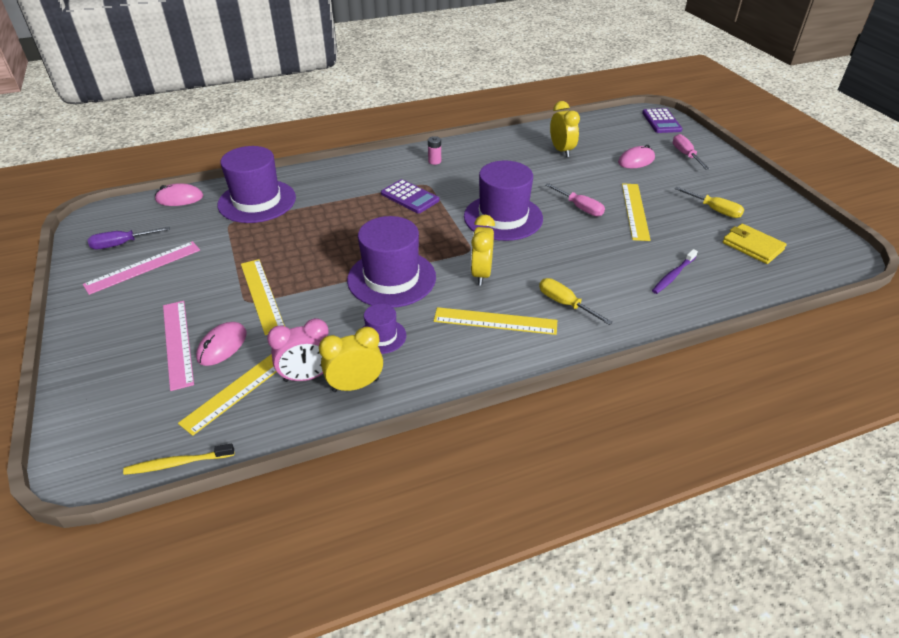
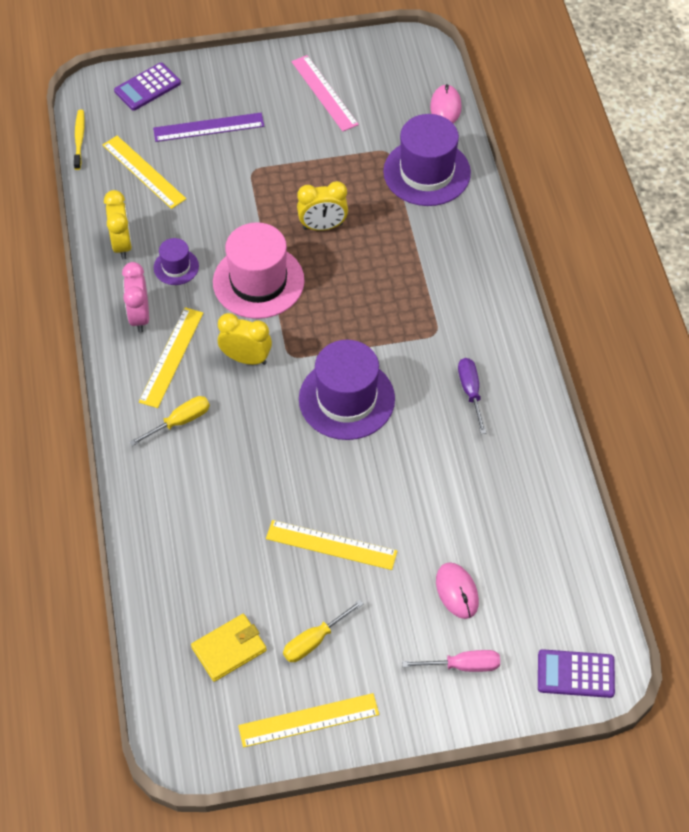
camera: 100 degrees right, 15 degrees up
(121, 244) = (366, 72): purple screwdriver -> purple screwdriver (470, 391)
(177, 343) = (208, 127): pink ruler -> purple ruler
(222, 346) = (196, 156): pink mouse -> none
(262, 295) = (258, 181): yellow ruler -> yellow ruler (308, 720)
(307, 376) = (142, 213): pink clock -> pink clock (139, 316)
(391, 278) = (258, 281): purple hat -> pink hat
(410, 197) = (409, 313): purple calculator -> purple calculator (147, 87)
(434, 161) = (491, 349): pink battery -> none
(561, 150) = (499, 504): yellow clock -> yellow clock (322, 226)
(580, 208) = (350, 485): pink screwdriver -> none
(673, 275) = (197, 538): purple toothbrush -> none

